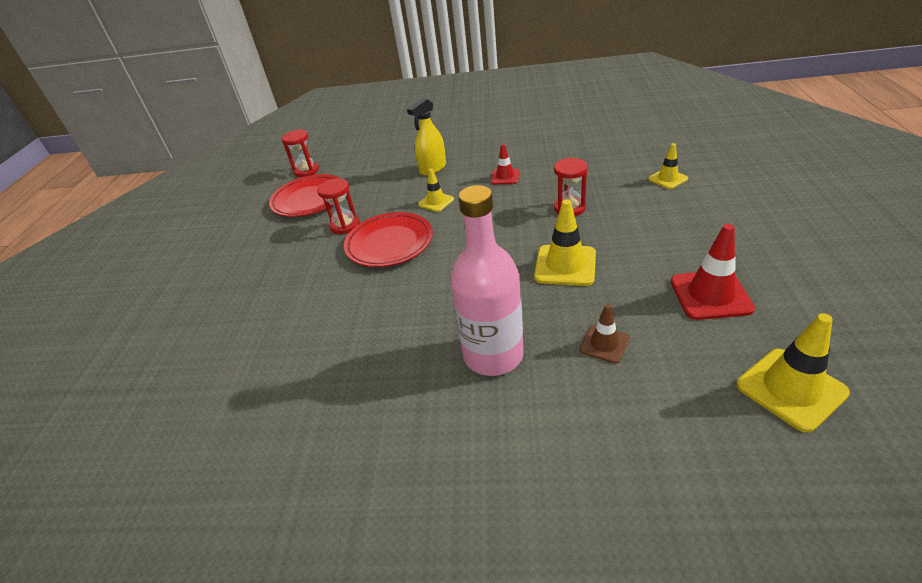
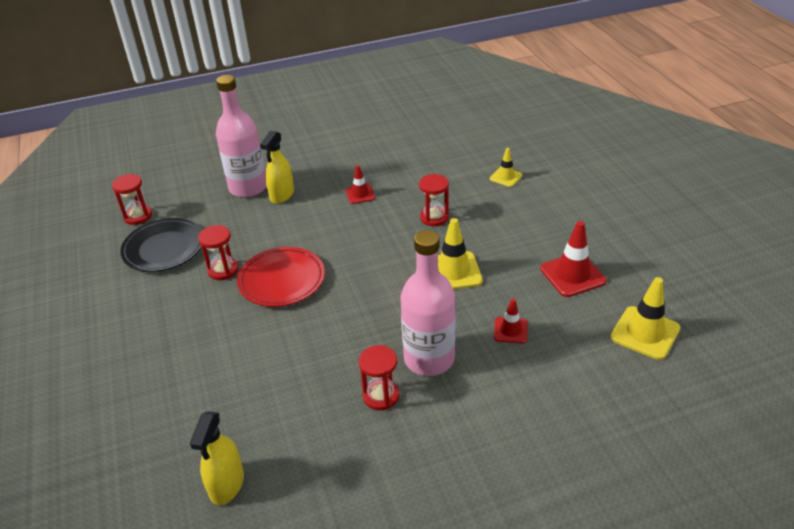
camera: 25 degrees left, 0 degrees up
(219, 437) = (227, 484): none -> yellow spray bottle
(309, 199) = (164, 248): red plate -> black plate
(407, 159) = (248, 188): none -> pink bottle
(420, 384) = (381, 396): none -> red hourglass
(436, 202) = (305, 230): yellow traffic cone -> none
(604, 344) = (510, 330): brown traffic cone -> red traffic cone

